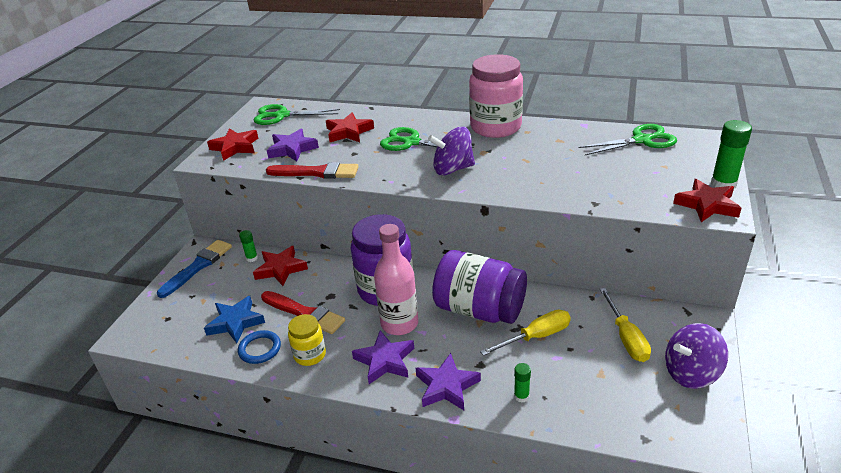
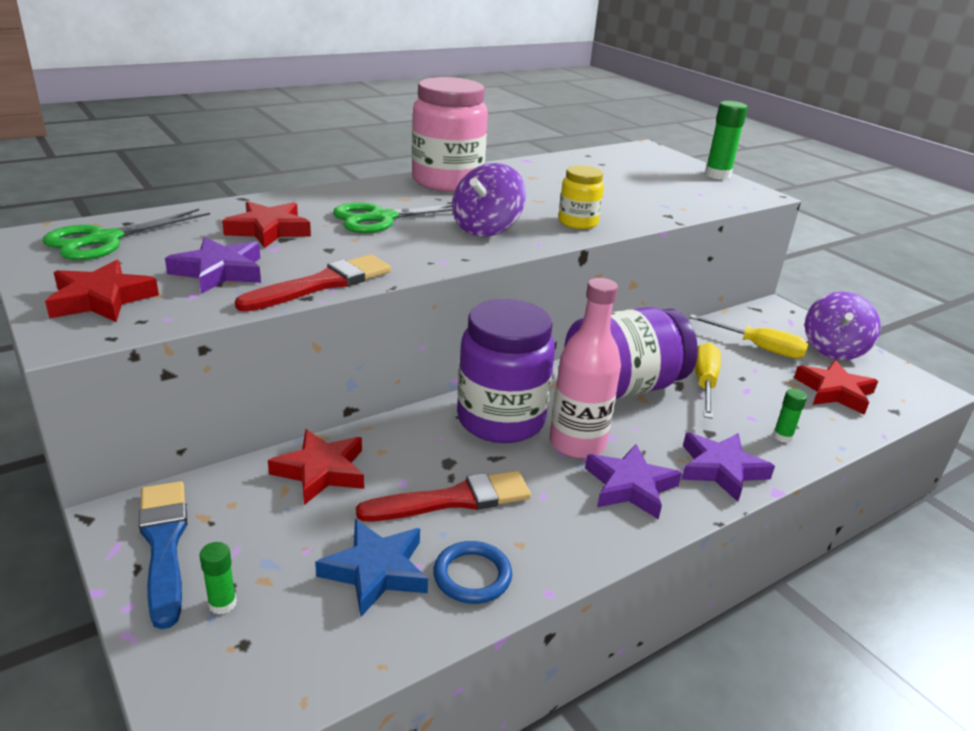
camera: 55 degrees left, 5 degrees down
(252, 258) = (247, 483): green glue stick -> green glue stick (222, 603)
(310, 355) = (545, 537): yellow jar -> yellow jar (577, 222)
(641, 140) = (598, 160): green scissors -> none
(707, 205) = (738, 191): red star -> red star (834, 392)

